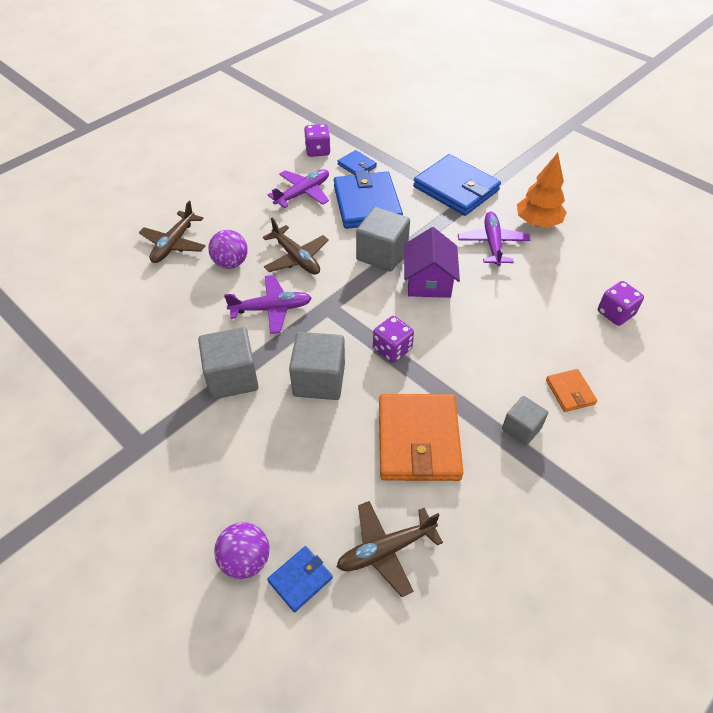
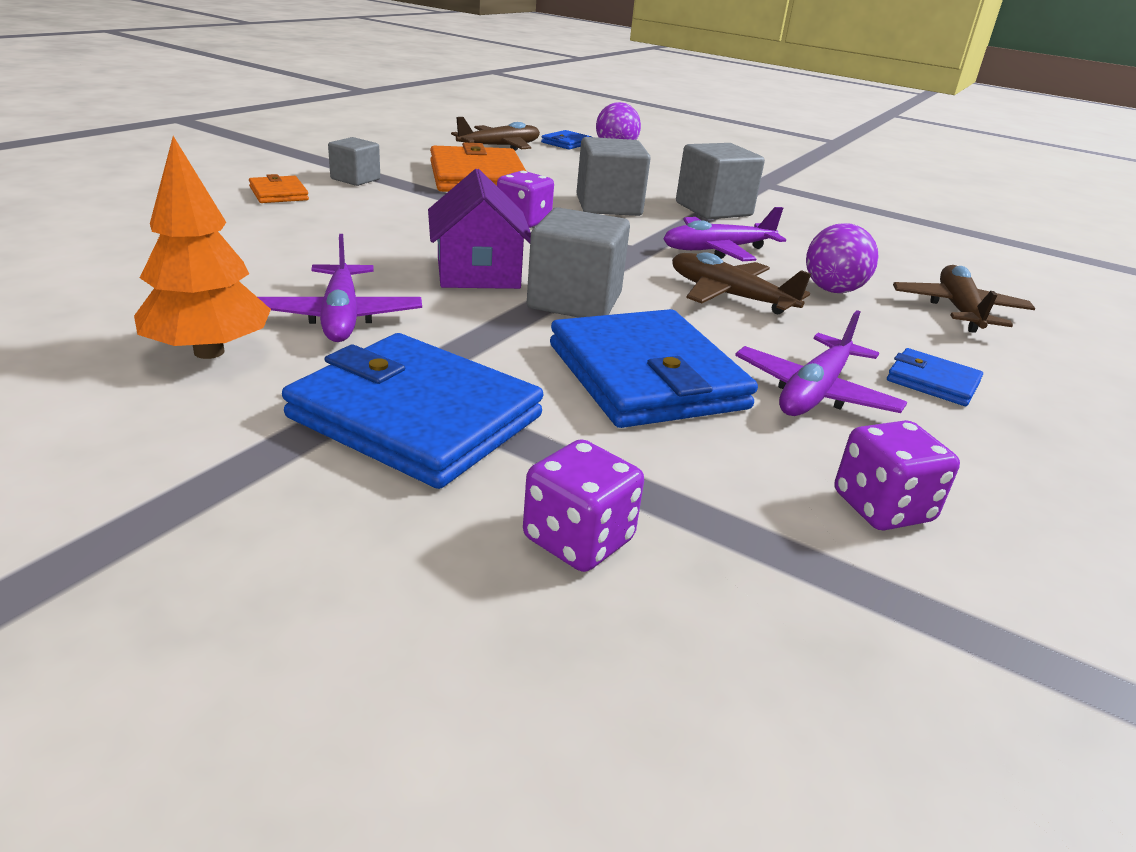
camera: 165 degrees right, 20 degrees down
(357, 166) = (728, 466): blue wallet -> blue wallet (932, 381)
(615, 313) = (144, 242): purple dice -> purple dice (578, 539)

